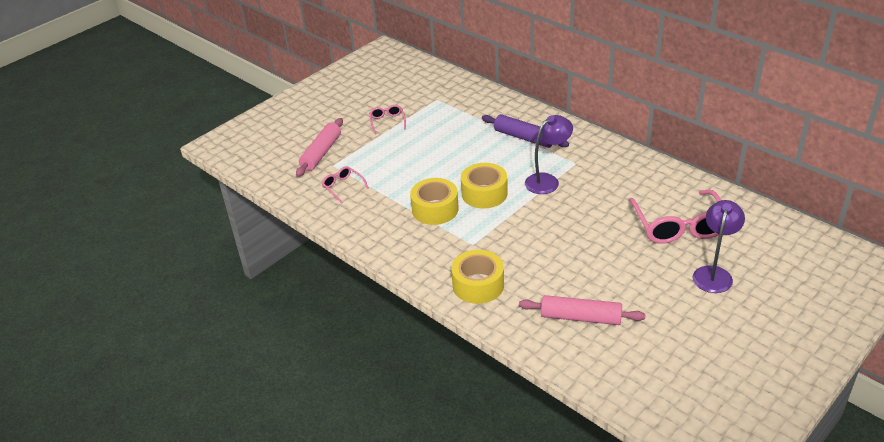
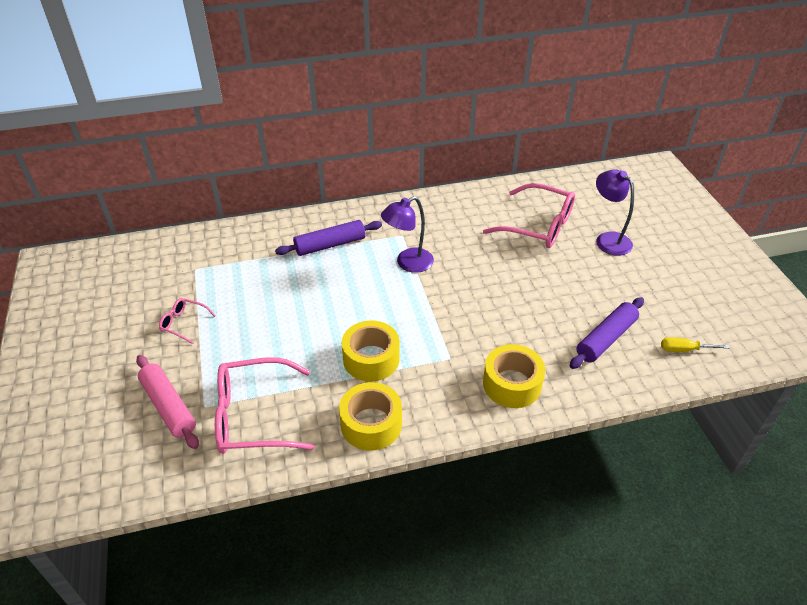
camera: 60 degrees left, 5 degrees up
(343, 187) = (253, 416): pink glasses -> pink glasses, size x2.10
(484, 193) = (383, 312): yellow tape -> yellow tape (371, 424)
(547, 181) = (408, 263): purple lamp -> purple lamp turned 120 degrees counterclockwise
(580, 317) = (606, 339): pink rolling pin -> purple rolling pin
(619, 370) = (684, 350): none -> yellow screwdriver

